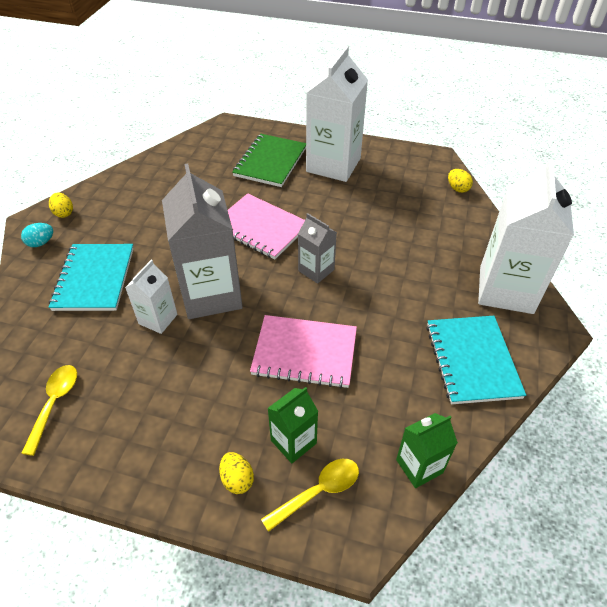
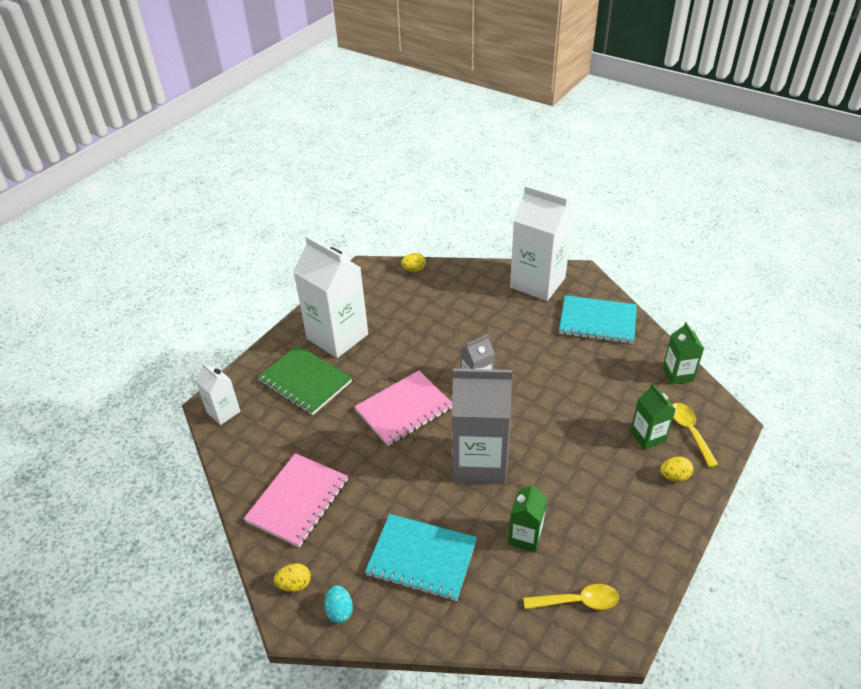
camera: 70 degrees left, 5 degrees down
(55, 403) = (577, 601): yellow spoon -> yellow spoon turned 150 degrees clockwise
(127, 347) = (525, 536): none -> green carton
(158, 319) = (497, 508): white carton -> white carton (223, 412)
(305, 352) = (566, 411): pink notebook -> pink notebook (297, 501)

